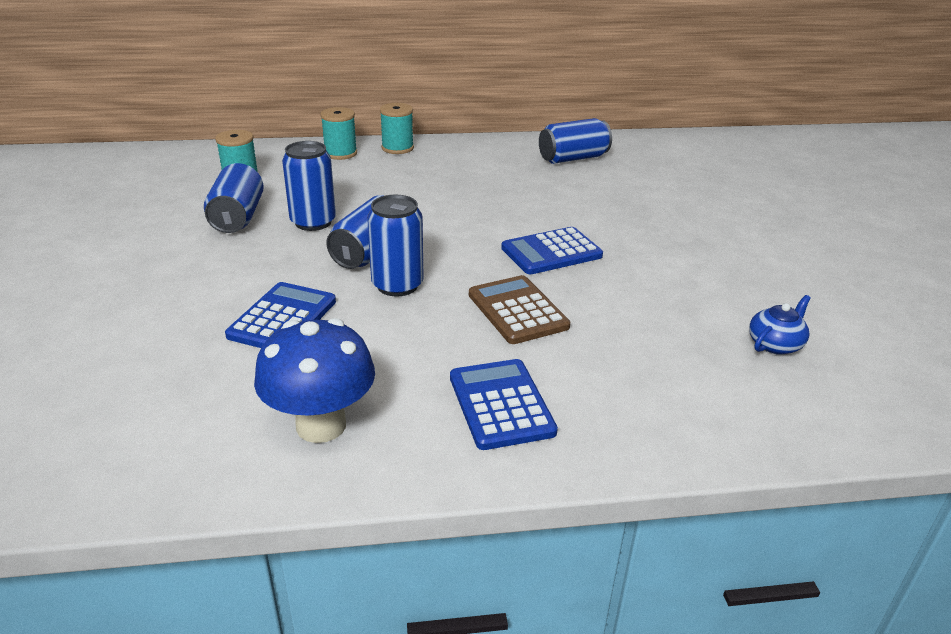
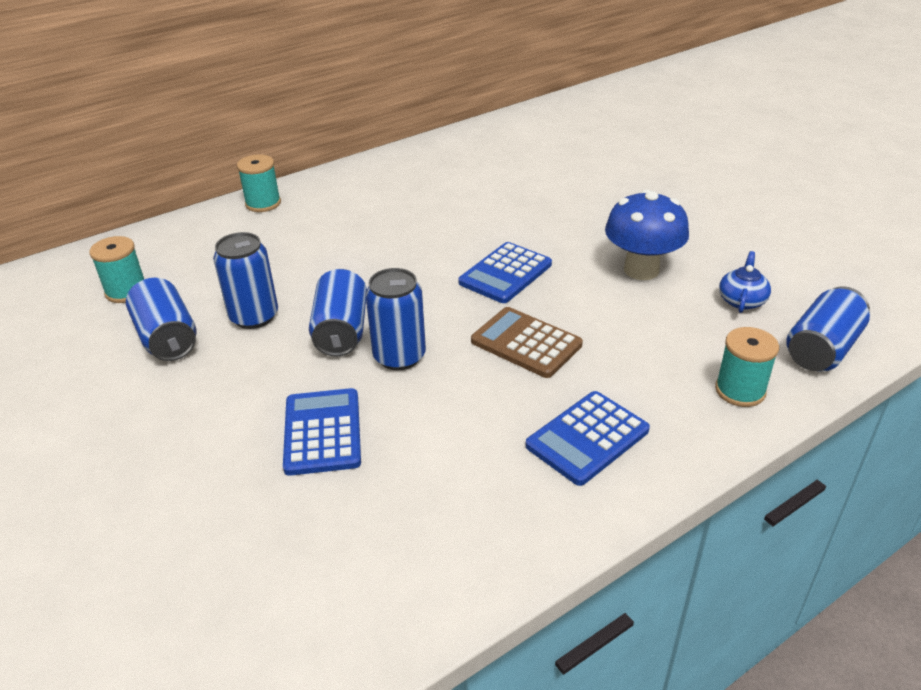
camera: 25 degrees left, 5 degrees up
(321, 425) = (457, 523): blue mushroom -> blue mushroom (641, 270)
(340, 153) = (208, 227): turquoise spool -> turquoise spool (740, 390)
(500, 404) = (587, 438): blue calculator -> blue calculator turned 90 degrees counterclockwise
(573, 158) = (442, 167): blue can -> blue can (822, 349)

